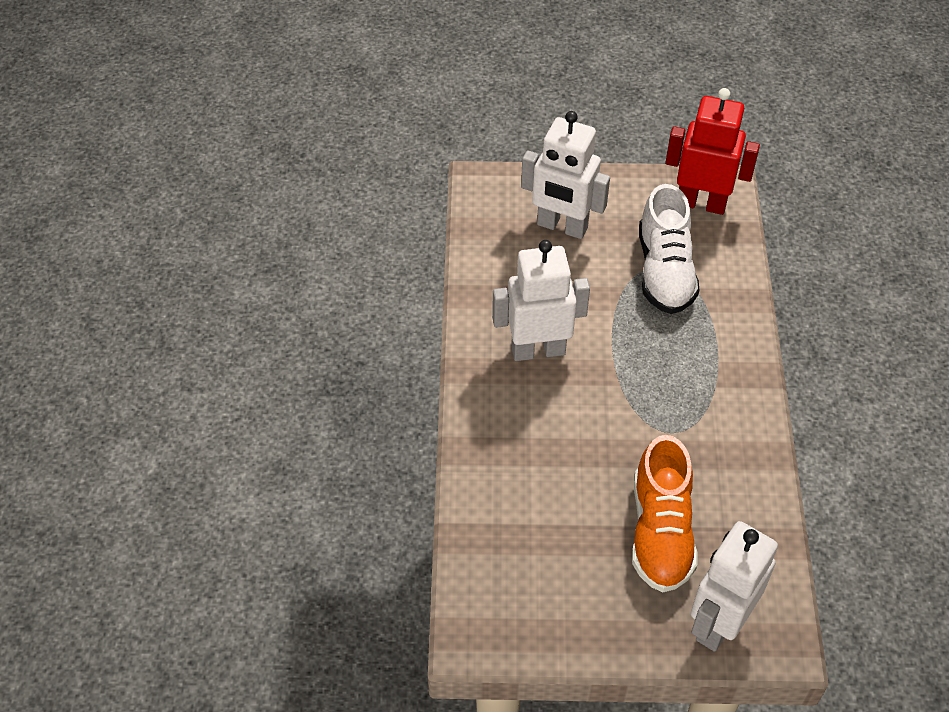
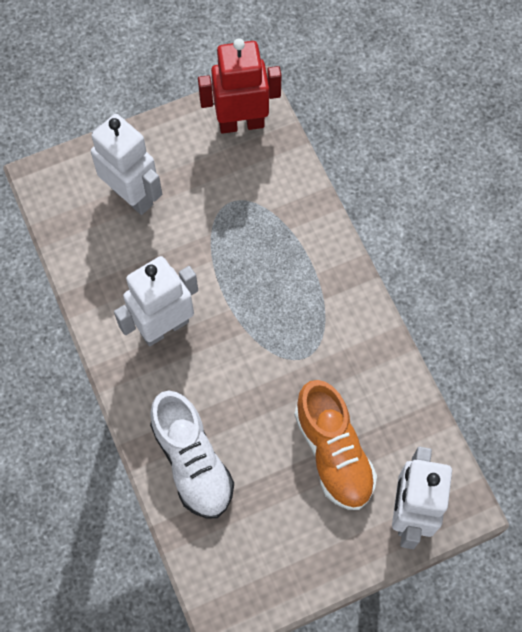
camera: 25 degrees left, 15 degrees up
(562, 227) = (132, 195): white robot -> white robot turned 135 degrees counterclockwise
(664, 271) = (238, 204): white shoe -> white shoe (192, 462)

